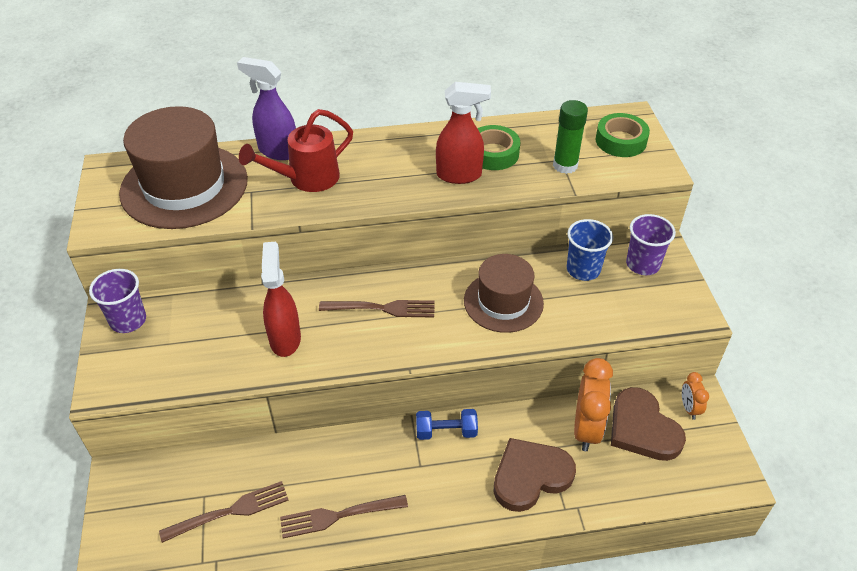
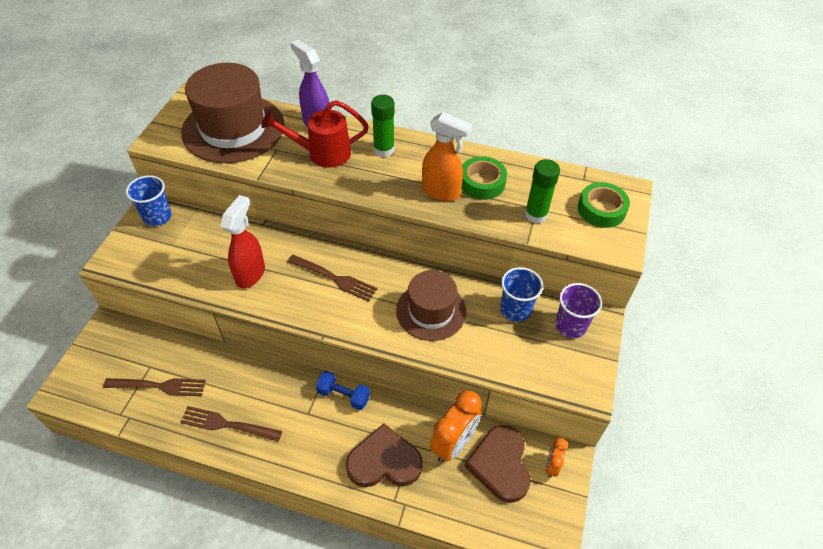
camera: 25 degrees right, 5 degrees up
(128, 320) = (157, 217): purple cup -> blue cup
(370, 154) = (384, 149): none -> green glue stick
(459, 175) = (441, 192): red spray bottle -> orange spray bottle

